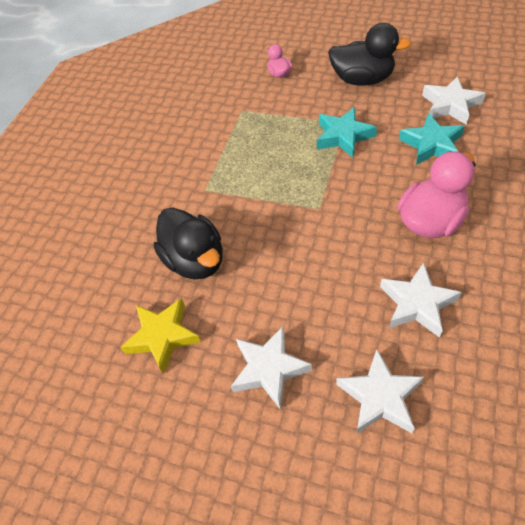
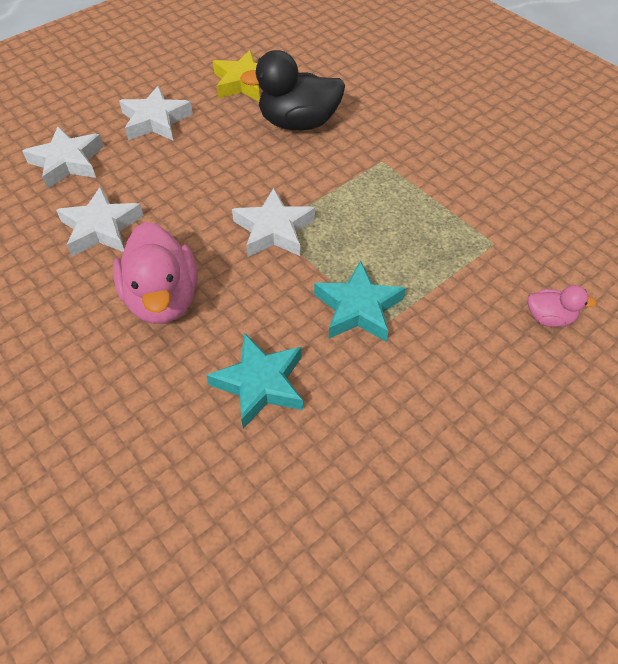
camera: 115 degrees right, 0 degrees up
(362, 80) = (458, 403): black duck -> none
(450, 105) = (309, 467): white star -> white star (274, 230)

